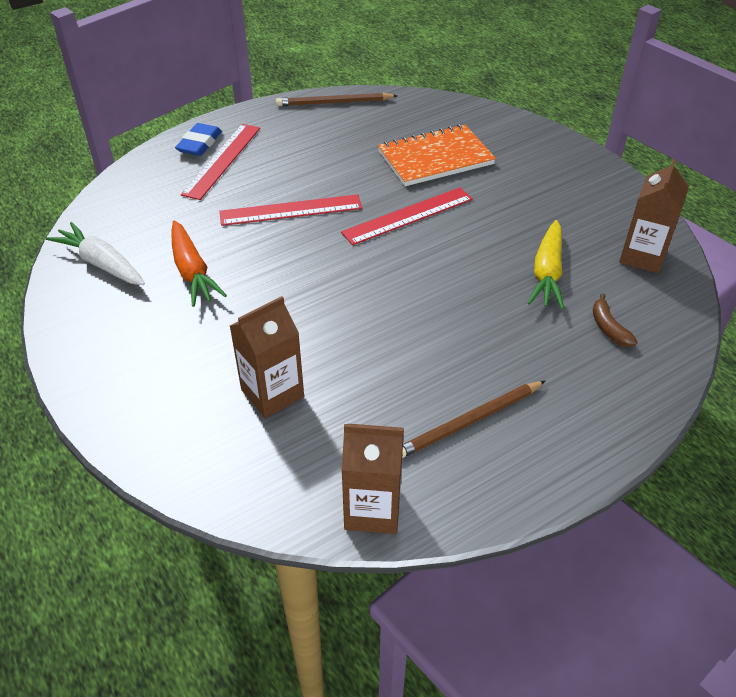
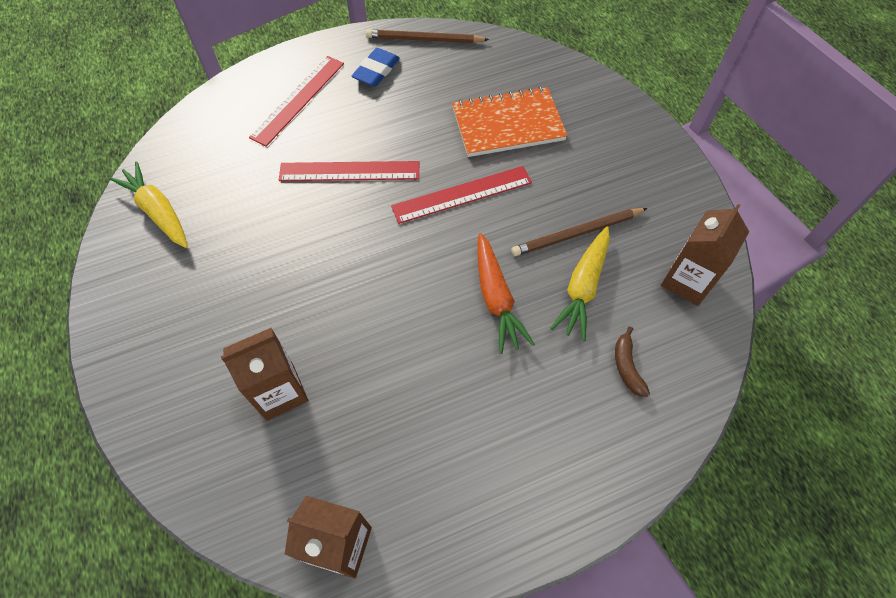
camera: 10 degrees right, 15 degrees up
(101, 264) = (158, 211): white carrot -> yellow carrot
(192, 271) = (239, 233): orange carrot -> orange carrot (496, 298)
(199, 143) = (281, 75): blue eraser -> blue eraser (376, 71)
(469, 422) = (457, 458): brown pencil -> brown pencil (577, 234)

